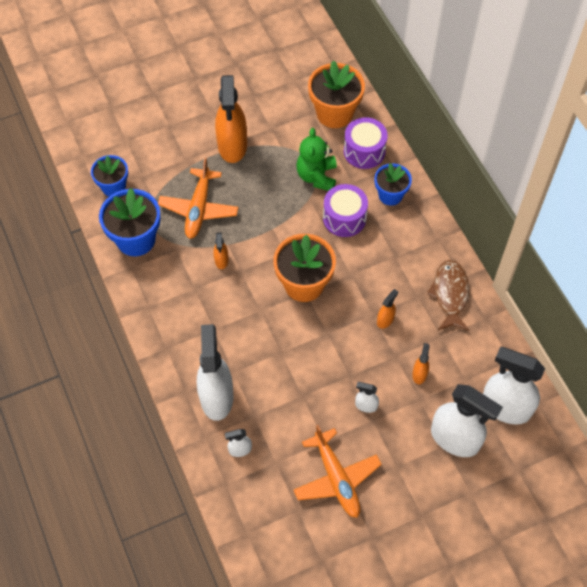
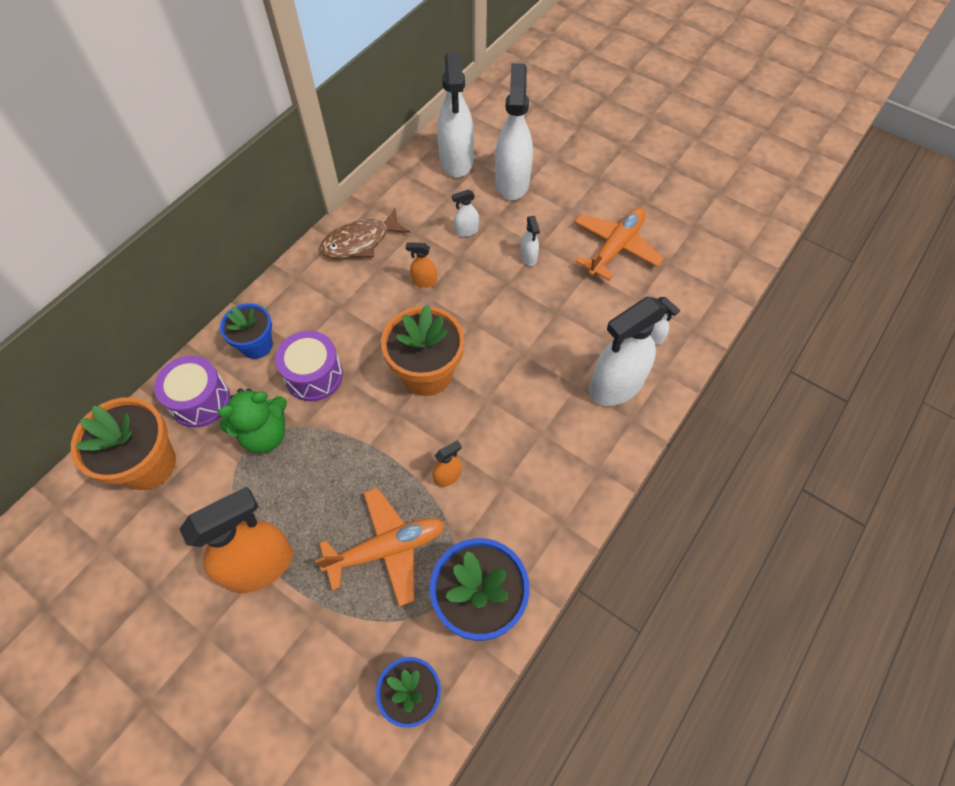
camera: 120 degrees left, 0 degrees up
(419, 374) = (466, 231): orange spray bottle -> white spray bottle

